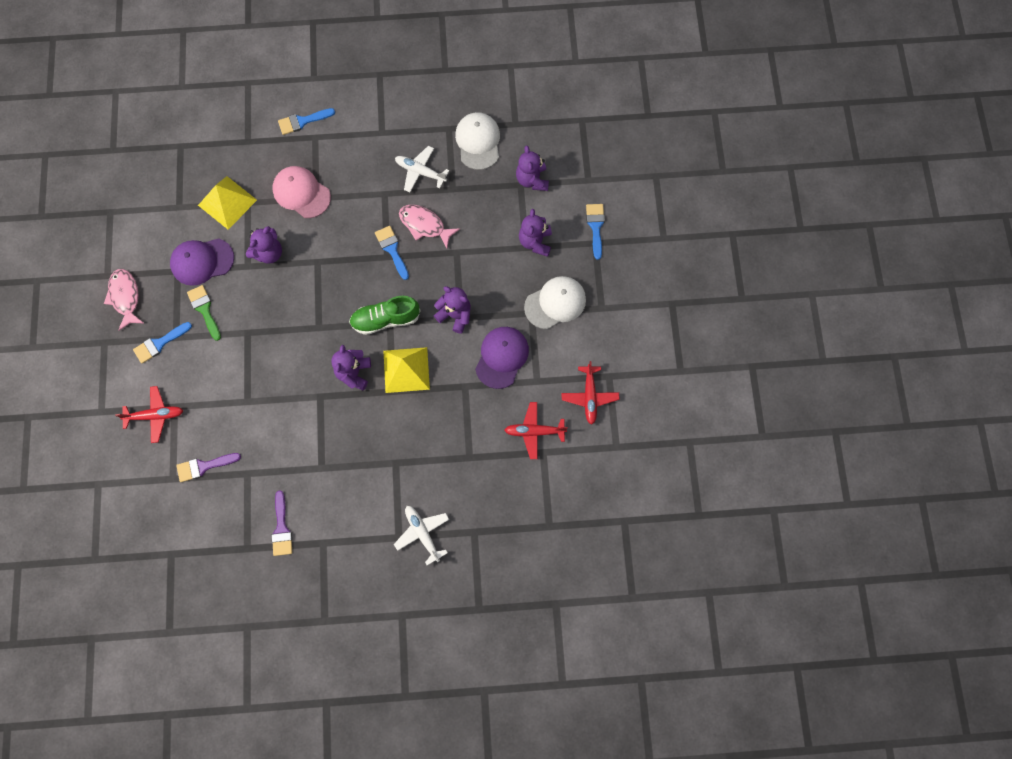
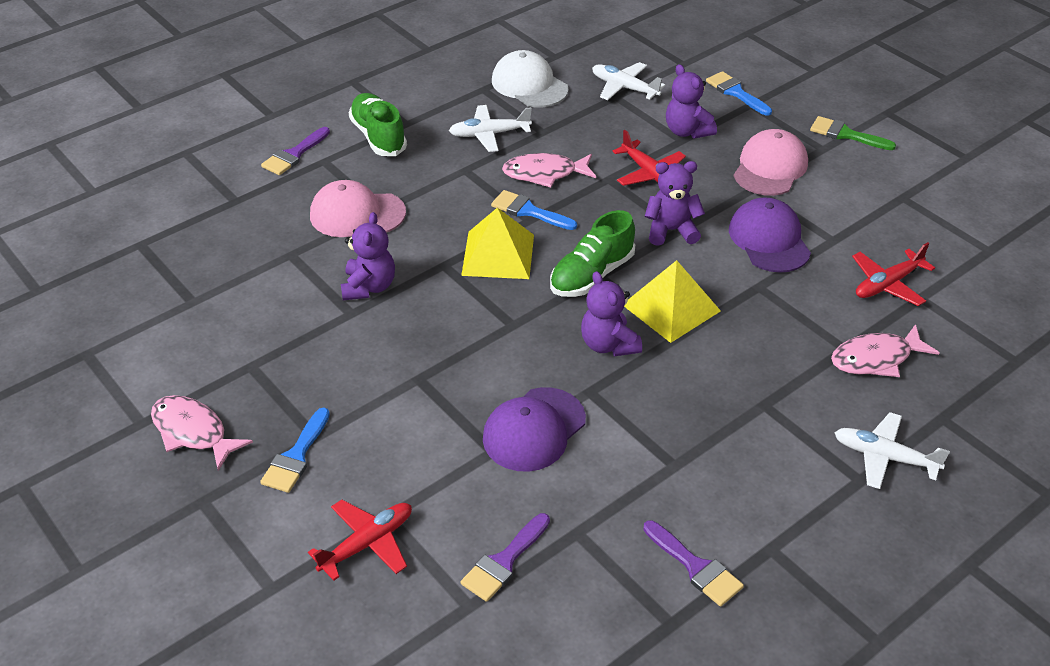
camera: 35 degrees left, 30 degrees down
(202, 261) = (279, 339): purple cap -> purple cap (534, 430)
(204, 310) = (332, 386): green brush -> green brush (846, 134)
(227, 202) = (261, 266): yellow pyramid -> yellow pyramid (498, 254)
(302, 121) = (294, 154): blue brush -> purple brush
(358, 134) = (378, 136): none -> green shoe
(478, 474) = (876, 358): none -> pink fish
(532, 180) = (624, 88): purple teddy bear -> white plane
(555, 303) = (770, 168): white cap -> pink cap
(589, 396) = (906, 223): red plane -> red plane (650, 174)

